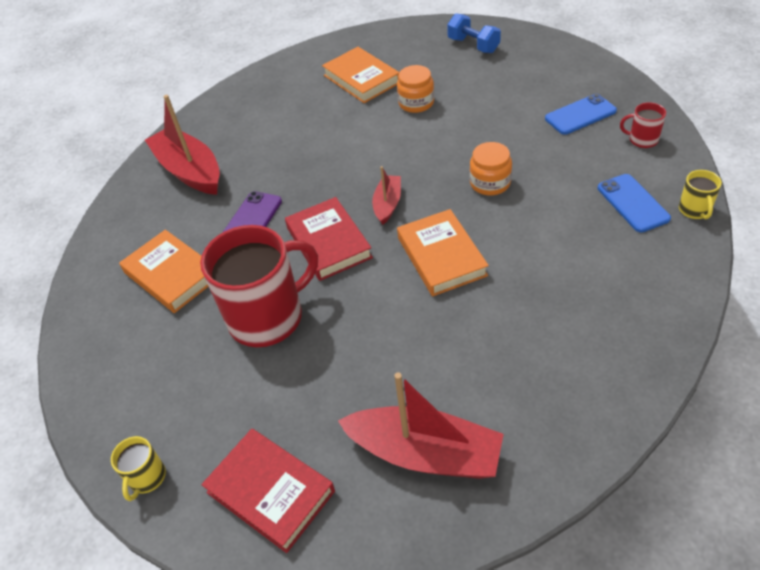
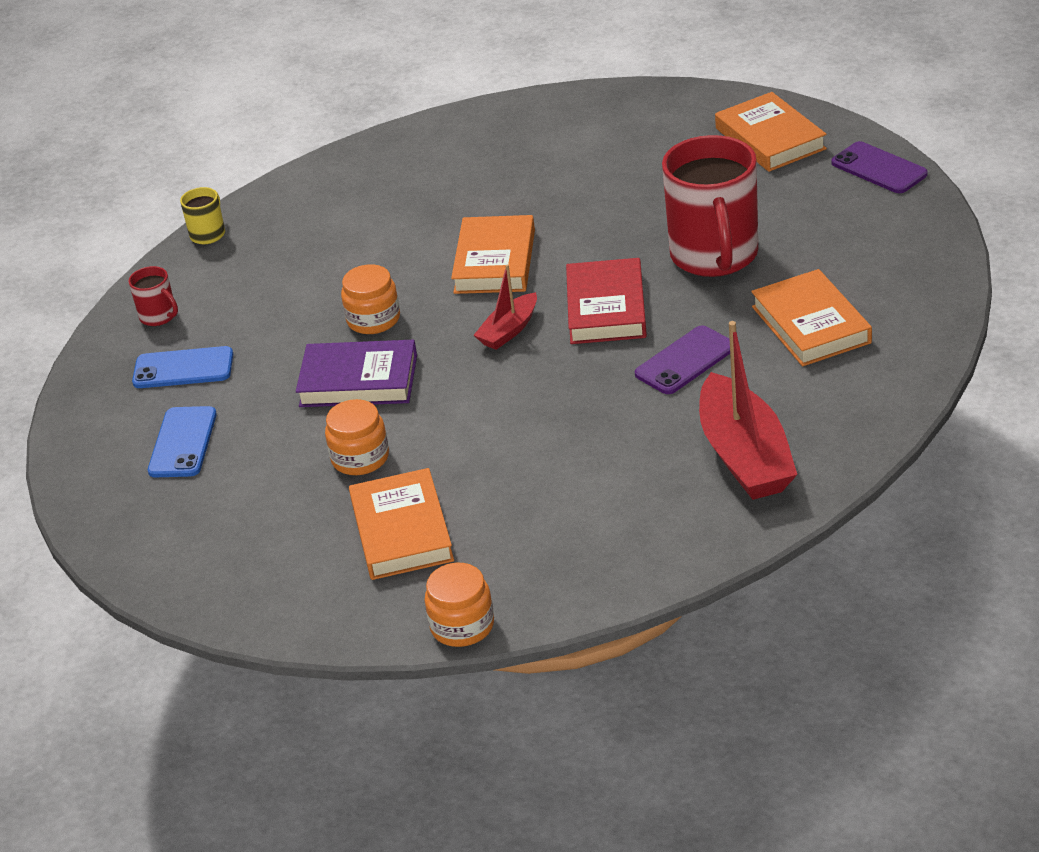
camera: 155 degrees left, 10 degrees down
(147, 477) = (879, 168): yellow mug -> purple phone
(268, 317) = (714, 255): red mug -> red mug turned 90 degrees counterclockwise
(270, 492) = (770, 139): red book -> orange book
(300, 54) = (462, 626): none -> orange jar
(424, 453) = (628, 133): red boat -> none
(459, 142) = (358, 381): none -> purple book
(473, 45) = (186, 534): blue dumbbell -> none
(633, 203) = (255, 256): blue phone -> blue phone (182, 443)

